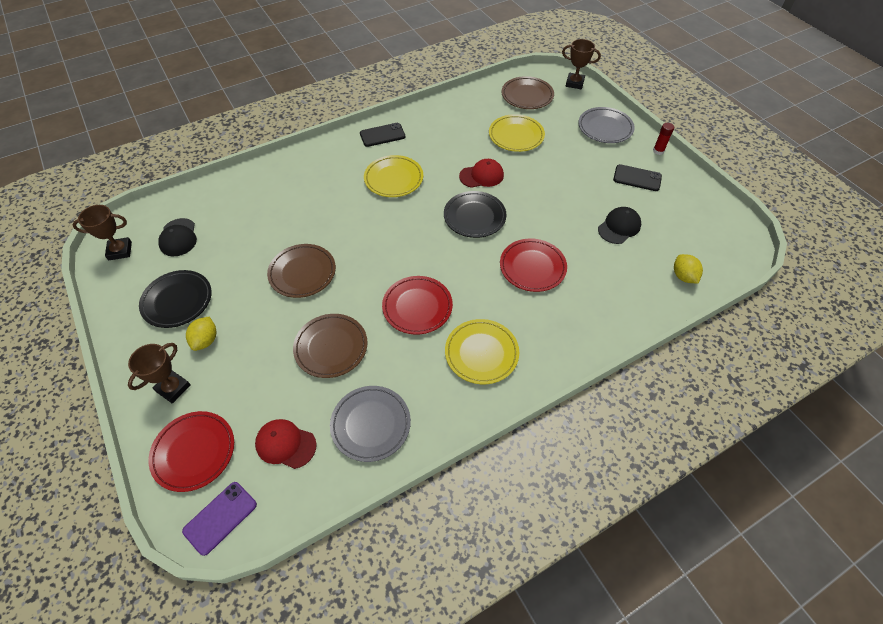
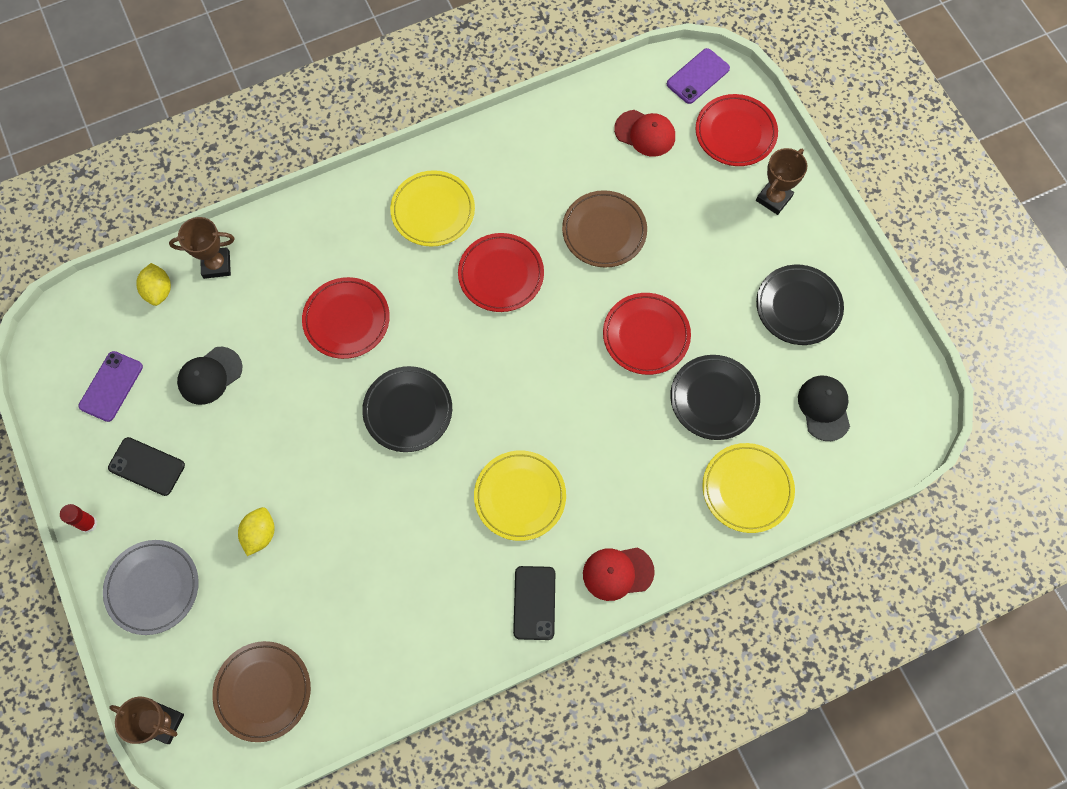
camera: 175 degrees left, 15 degrees up
(120, 251) = (898, 391): brown trophy -> brown trophy (216, 265)
(206, 340) = (750, 251): yellow lemon -> yellow lemon (260, 534)
(257, 237) = (714, 399): none -> black plate
(302, 273) = (646, 335): brown plate -> red plate
(371, 424) = (559, 145): grey plate -> none
(382, 135) = (534, 603): black phone -> black phone turned 75 degrees counterclockwise
(481, 176) = (383, 492): red cap -> red cap (617, 573)
(516, 136) = (309, 581): yellow plate -> yellow plate (747, 489)
(684, 216) = (111, 386): none -> purple phone

